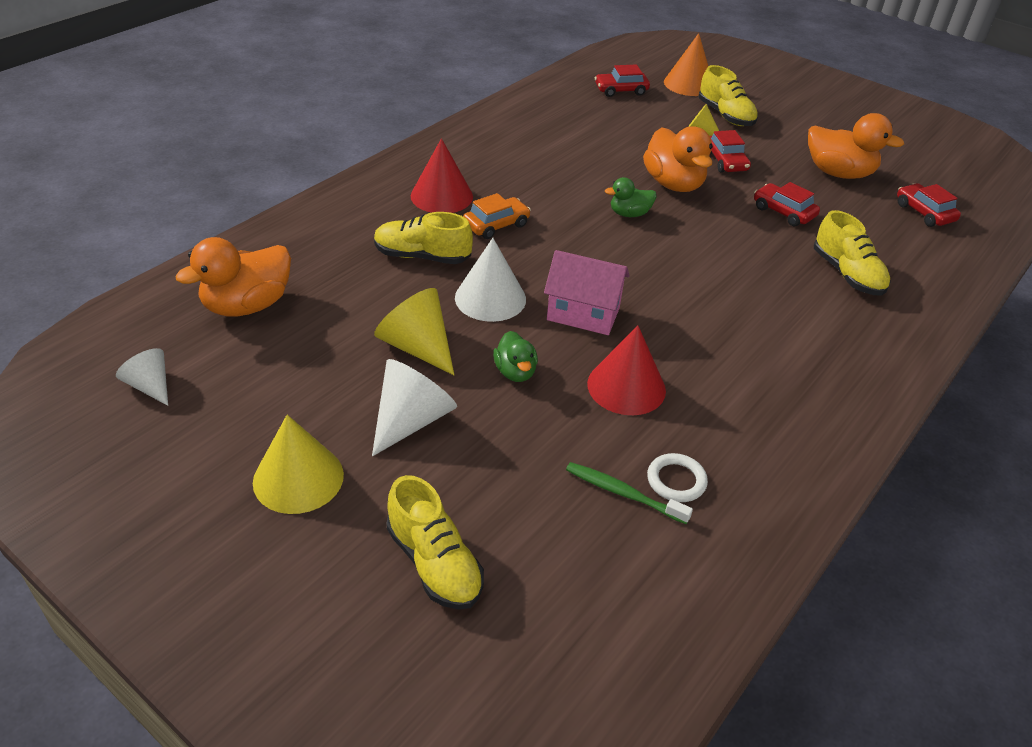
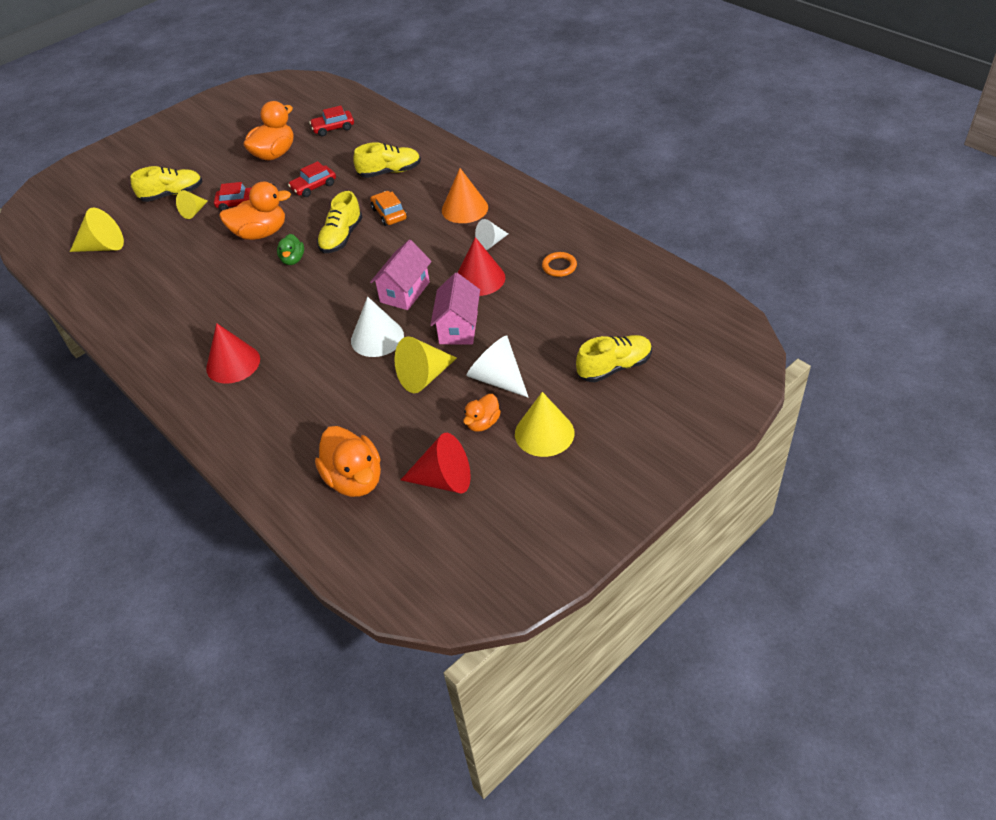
camera: 75 degrees left, 5 degrees up
(150, 386) = (442, 529): white cone -> white cone (491, 242)
(230, 381) = (444, 480): none -> red cone
(326, 410) = (483, 423): none -> orange duck
(422, 256) = (316, 375): yellow shoe -> yellow shoe (341, 237)
(496, 225) = (285, 332): orange car -> orange car (389, 214)
(515, 372) = (458, 328): green duck -> pink house
(621, 90) = (103, 247): red car -> yellow cone
(623, 493) = (567, 288): green toothbrush -> none
(676, 480) = (559, 266): white ring -> orange ring
(689, 84) = (111, 207): orange cone -> orange cone (464, 208)

